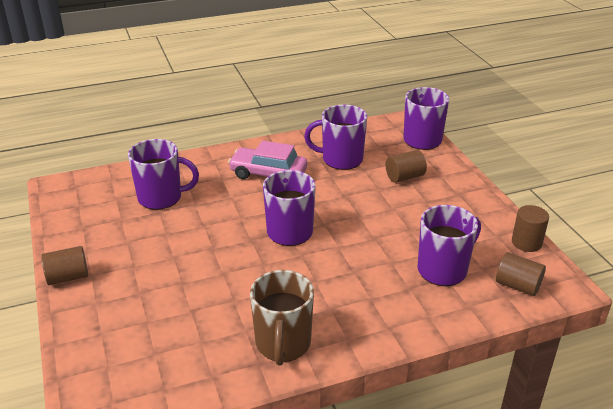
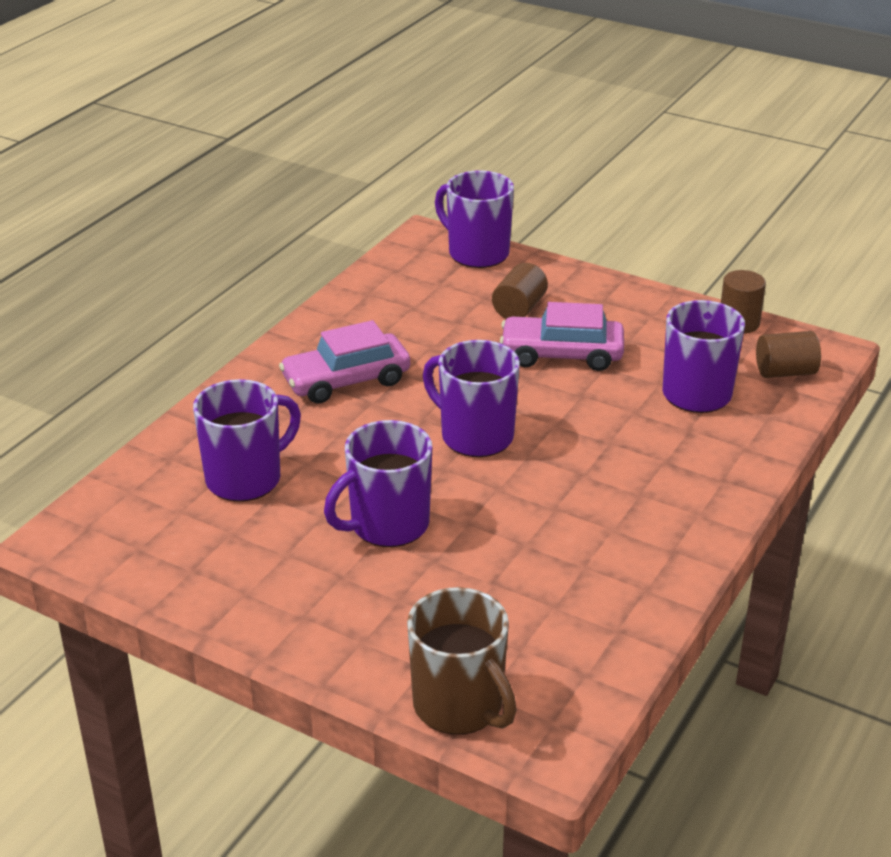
camera: 40 degrees left, 0 degrees up
(68, 277) = (275, 636): brown cylinder -> none
(283, 344) = (643, 557): brown mug -> brown mug (459, 706)
(341, 159) = (413, 321): purple mug -> purple mug (387, 525)
(394, 211) = (561, 355): none -> pink car

